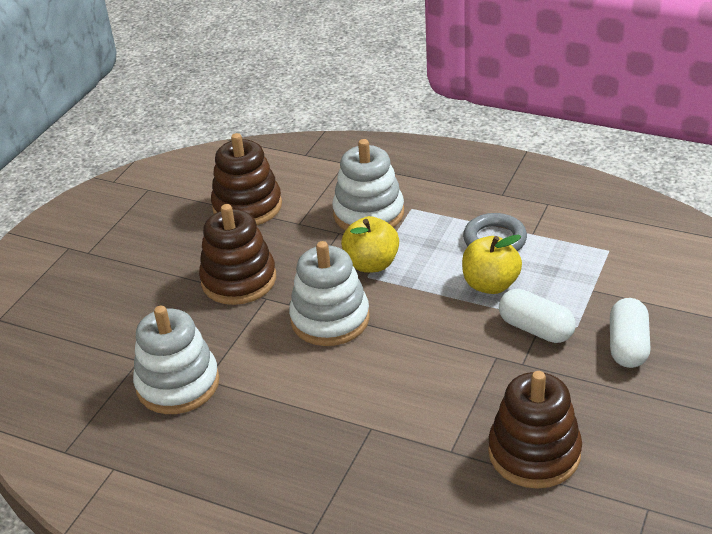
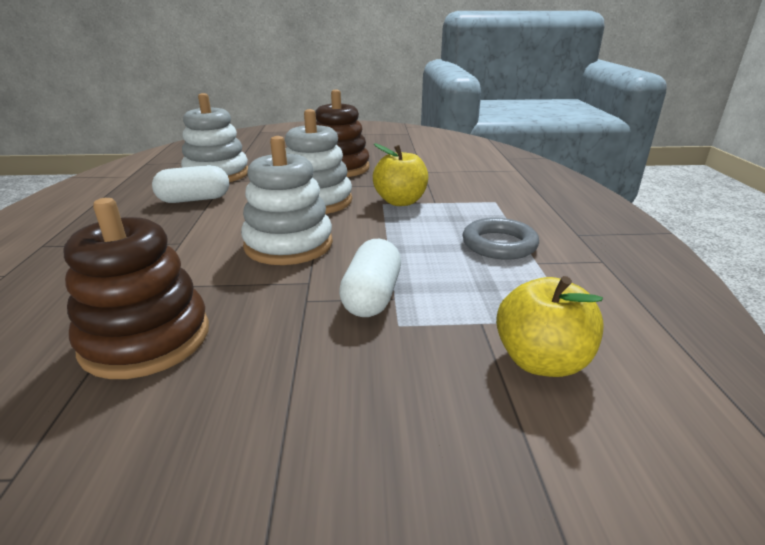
camera: 60 degrees right, 10 degrees down
(247, 206) = (422, 155): brown stacking toy -> none
(368, 213) = (465, 188): white stacking toy -> white stacking toy (288, 245)
(490, 284) = (424, 256): yellow apple -> yellow apple (541, 361)
(627, 346) = (388, 376): white capsule -> white capsule (194, 199)

